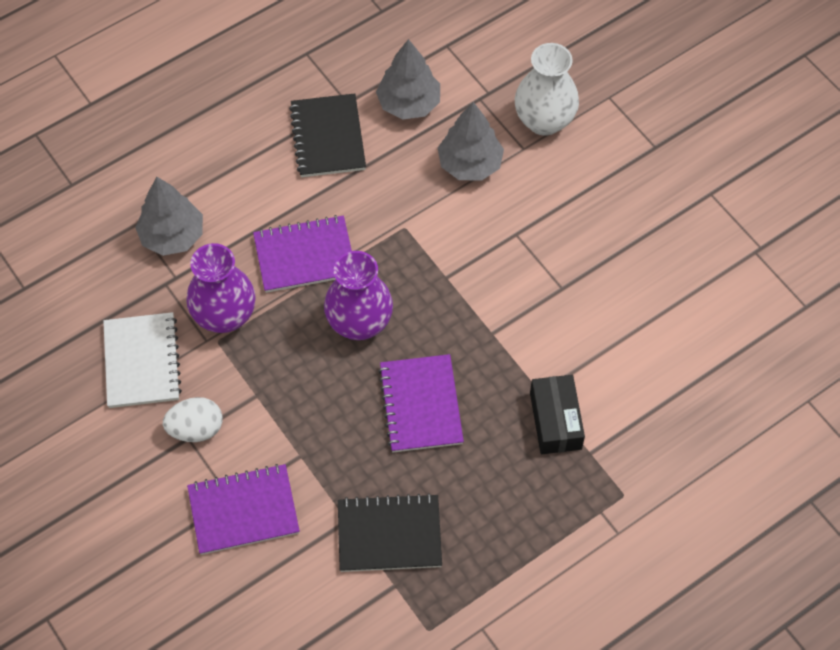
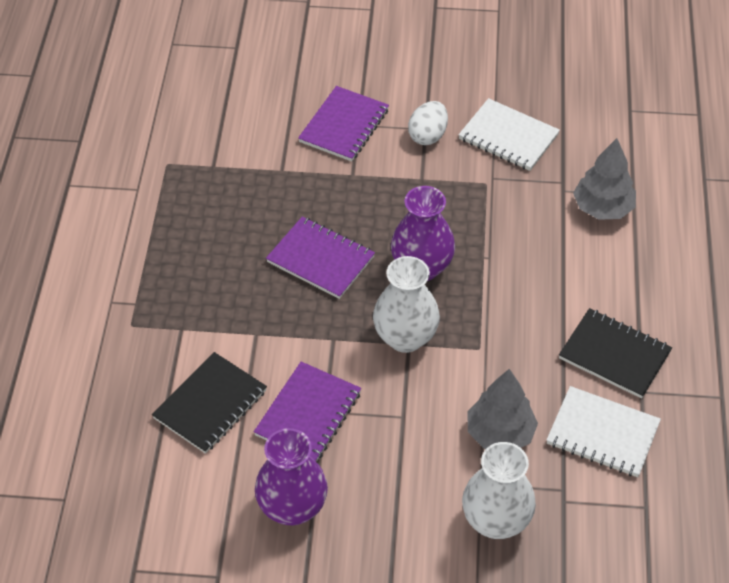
camera: 130 degrees right, 10 degrees down
(225, 316) = (503, 198): purple vase -> purple vase (292, 508)
(305, 256) = (511, 272): purple notebook -> purple notebook (308, 414)
(389, 535) = (248, 184): black notebook -> black notebook (210, 404)
(409, 103) = (602, 434): grey tree -> white notebook
(442, 284) = (405, 337): none -> white vase
(555, 421) = (225, 327): black box -> none

